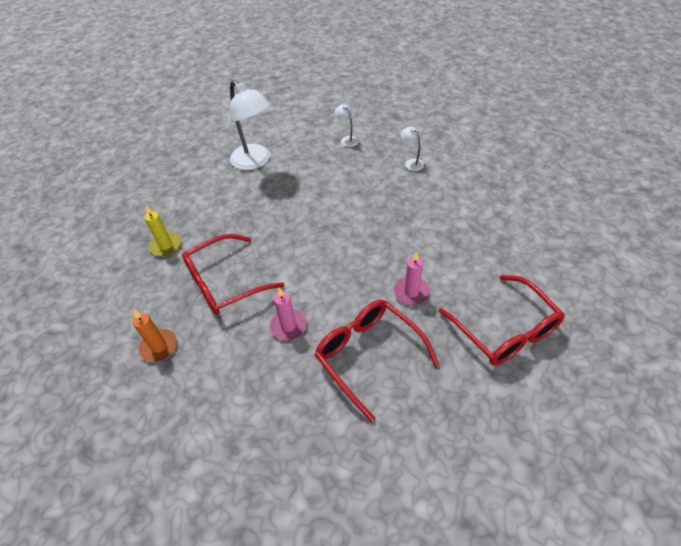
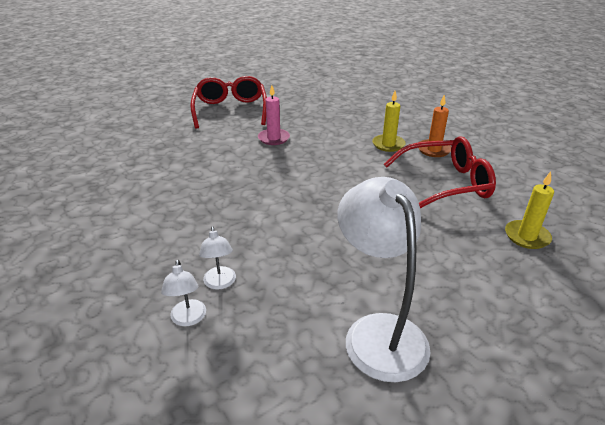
camera: 160 degrees left, 15 degrees down
(159, 346) = (508, 158): orange candle -> orange candle (433, 150)
(288, 326) = (388, 144): pink candle -> yellow candle
(368, 355) = (334, 120): red glasses -> none
(411, 163) = (142, 241): white lamp -> white lamp (220, 283)

